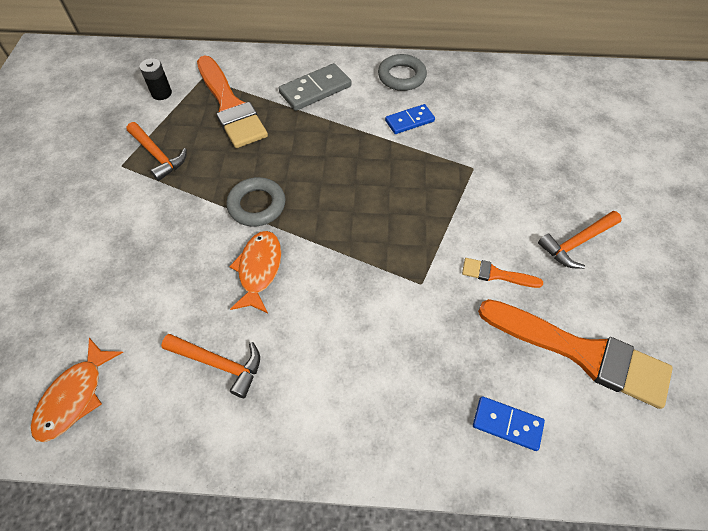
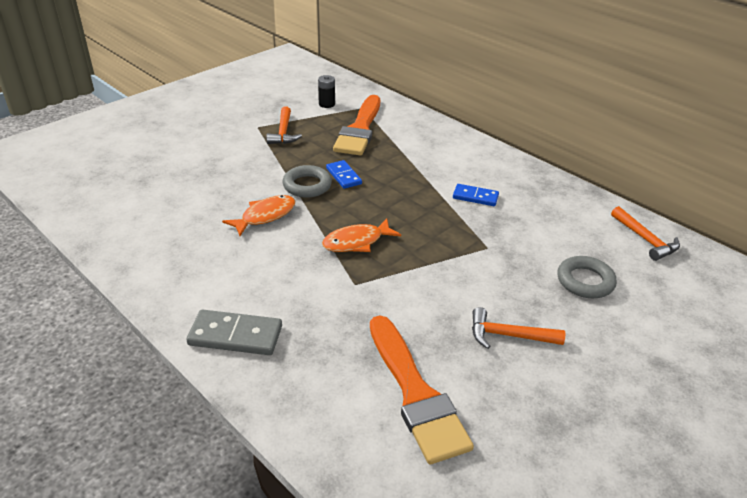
camera: 40 degrees right, 20 degrees down
(75, 396) = (102, 212): orange fish -> orange fish (356, 242)
(219, 364) = (184, 244): orange hammer -> orange hammer (645, 239)
(315, 90) = (429, 147): grey domino -> grey domino (235, 335)
(401, 76) = (506, 170): grey ring -> grey ring (585, 281)
(496, 274) = (415, 312): orange brush -> none
(507, 424) = (305, 389): blue domino -> blue domino (343, 176)

